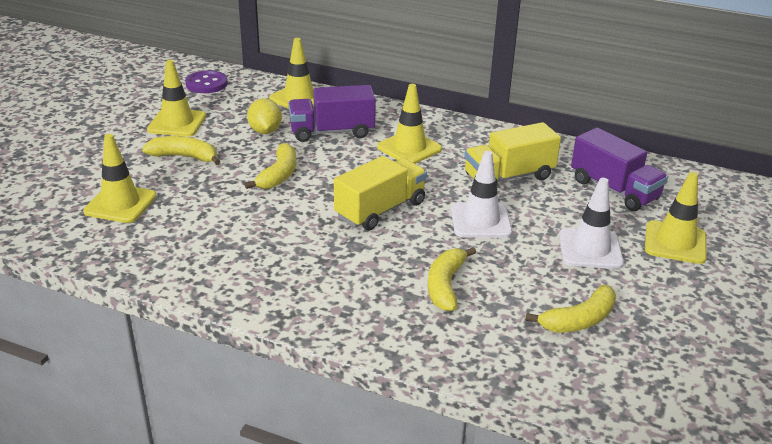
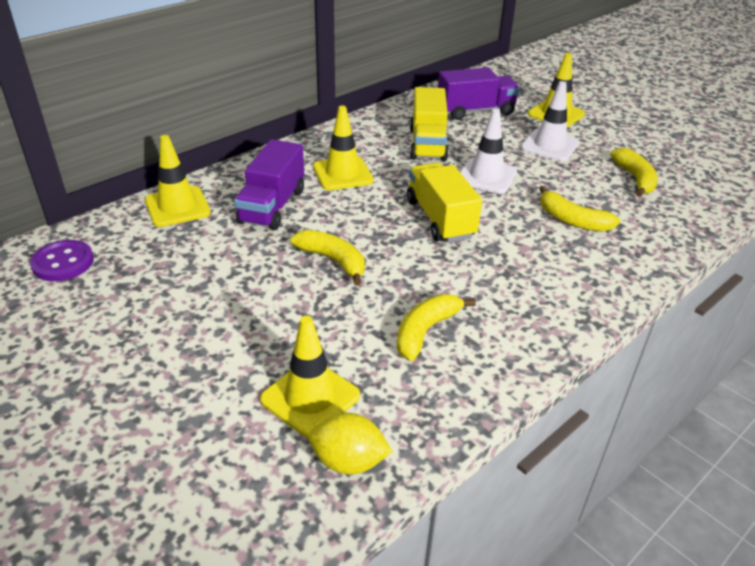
camera: 65 degrees left, 5 degrees up
(177, 123) = (144, 309): yellow traffic cone -> none
(184, 157) = (237, 320): yellow banana -> yellow banana (425, 331)
(265, 131) = (230, 247): yellow lemon -> yellow lemon (348, 461)

